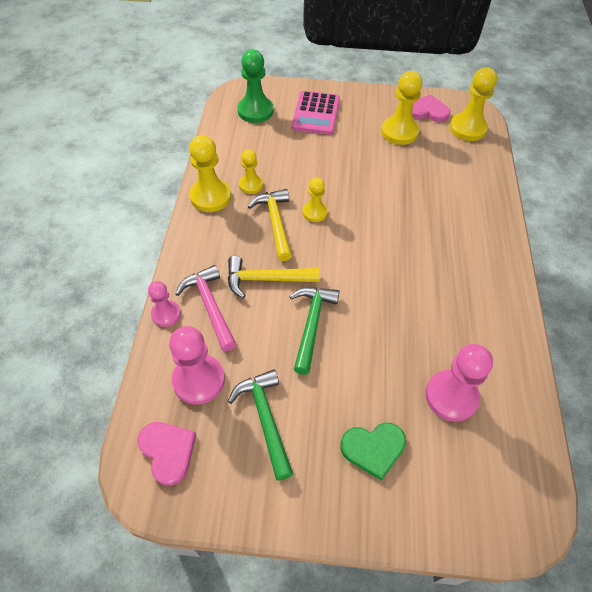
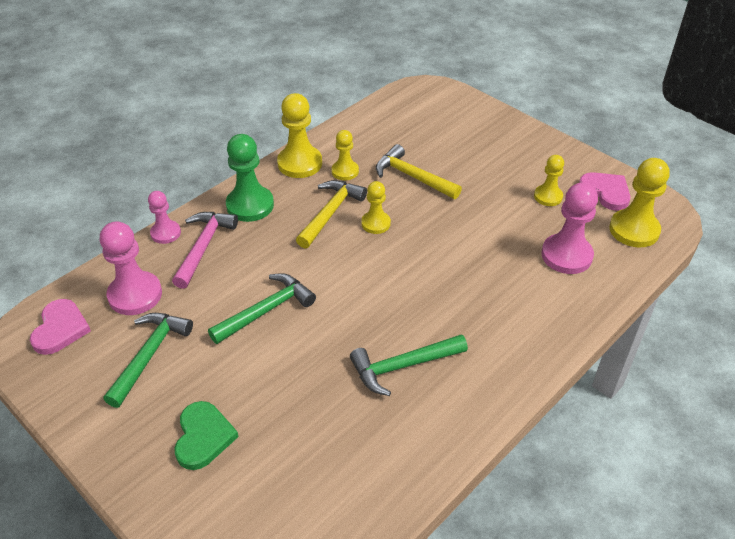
camera: 40 degrees right, 10 degrees down
(255, 111) = (421, 111): green pawn -> green pawn (250, 205)
(266, 279) = (270, 253): yellow hammer -> yellow hammer (412, 177)
(316, 113) = (478, 140): pink calculator -> none
(373, 449) = (203, 437): green heart -> green heart turned 120 degrees counterclockwise
(399, 132) = (548, 196): yellow pawn -> yellow pawn, size x0.61
(439, 303) = (403, 366): none -> green hammer
(451, 396) = (318, 447): pink pawn -> pink pawn (566, 255)

